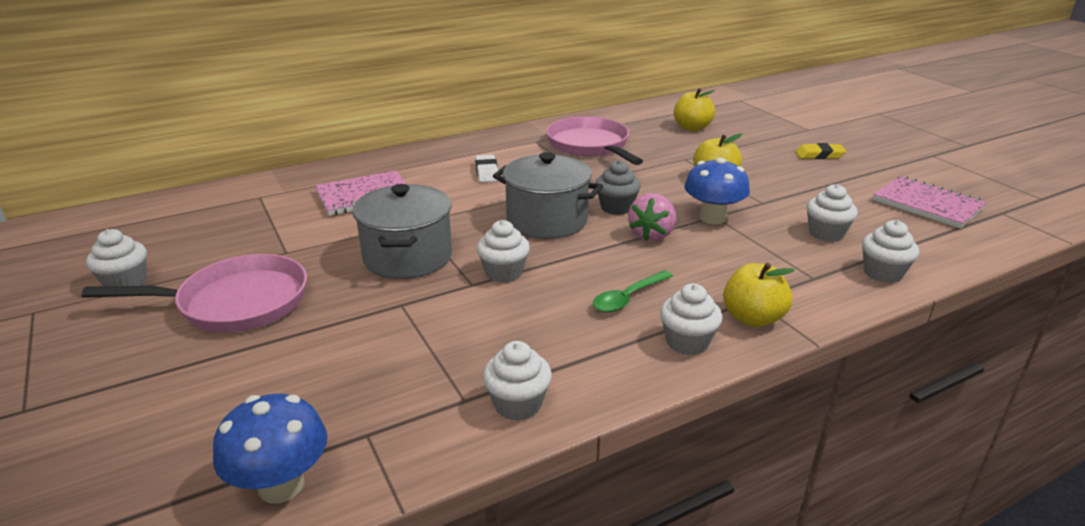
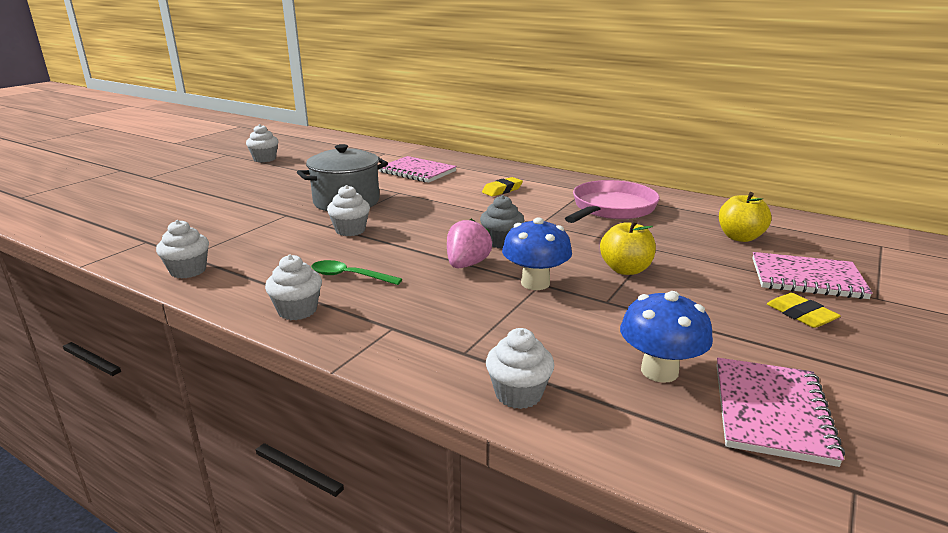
camera: 60 degrees right, 5 degrees down
(235, 303) = (260, 182): pink pan -> none
(281, 486) = (99, 235): blue mushroom -> blue mushroom (659, 371)
(487, 172) = (502, 190): white eraser -> yellow eraser
(547, 221) = (445, 225): grey pot -> none
(651, 235) = (467, 264): pink strawberry -> pink strawberry turned 120 degrees clockwise
(752, 318) = (356, 332): yellow apple -> none
(771, 135) = (807, 278): none -> pink notebook
(826, 234) = (577, 347): white cupcake -> none

